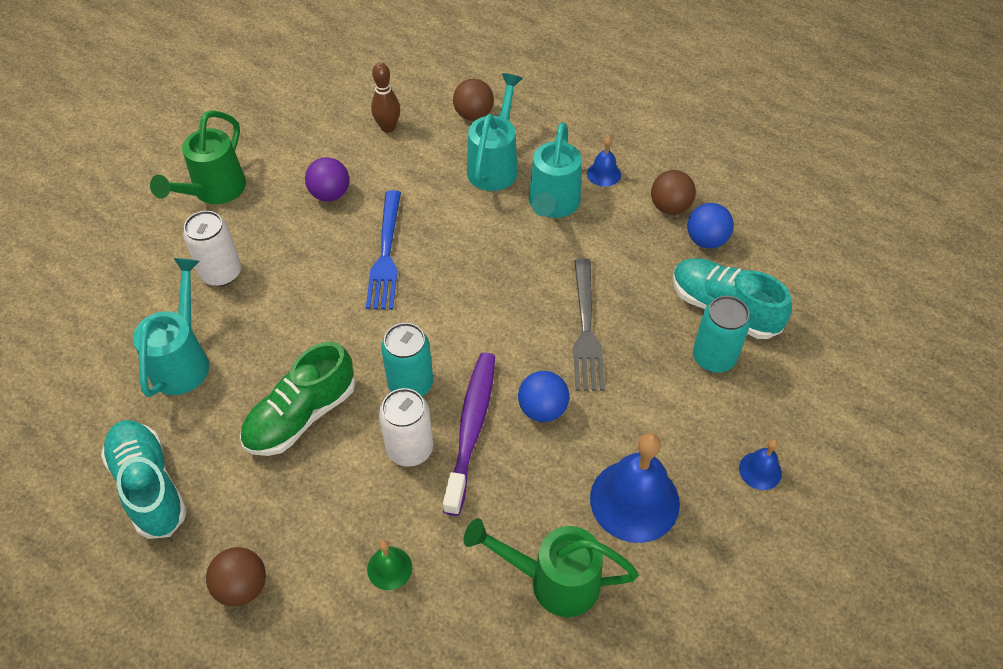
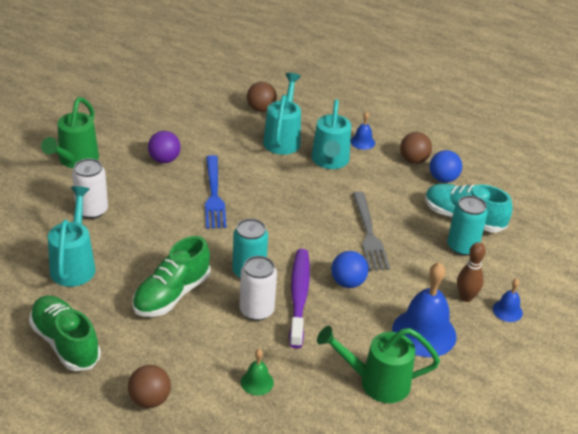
camera: 10 degrees left, 15 degrees down
(149, 486) = (65, 343): turquoise shoe -> green shoe
(388, 127) = (199, 118): brown bowling pin -> brown bowling pin (466, 297)

